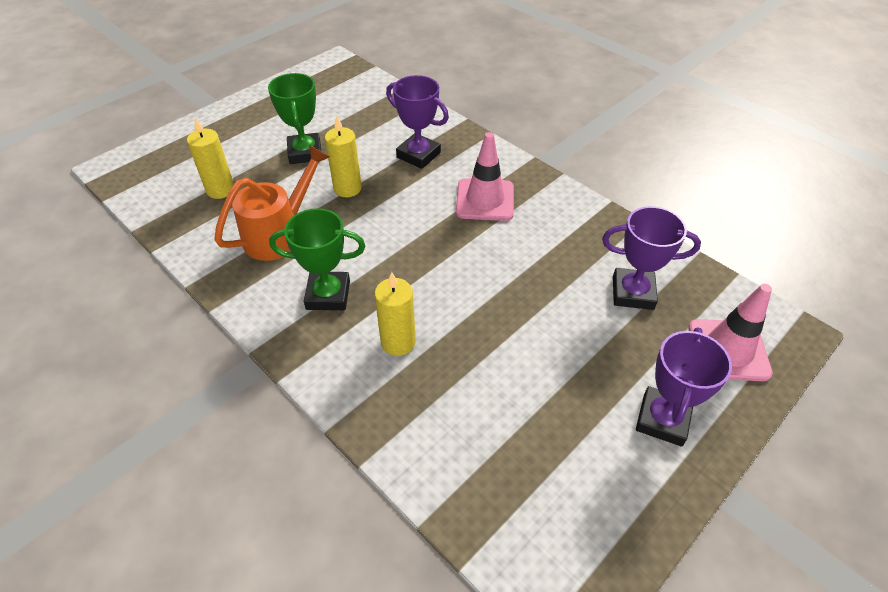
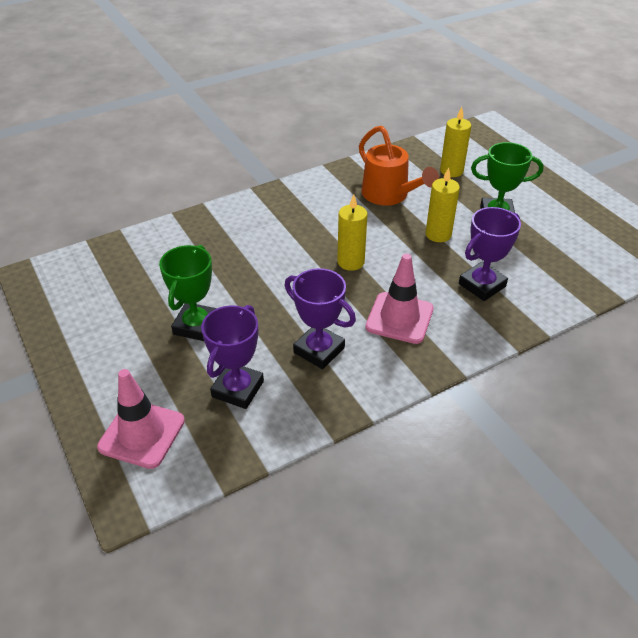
camera: 105 degrees right, 5 degrees down
(328, 295) = (314, 213): green trophy -> green trophy (196, 326)
(398, 342) = (254, 239): yellow candle -> yellow candle (351, 262)
(662, 419) = (110, 360): purple trophy -> purple trophy (319, 350)

